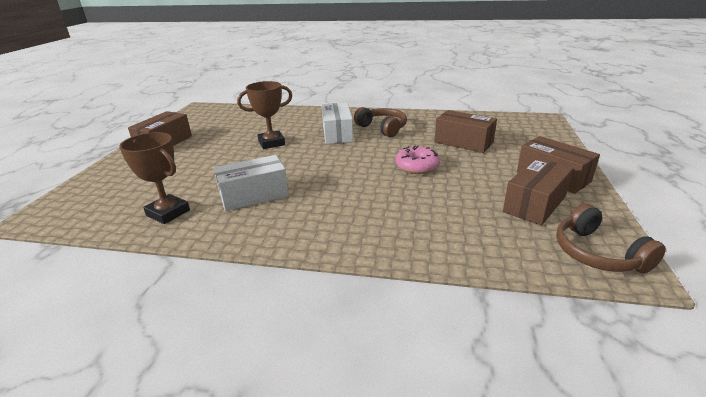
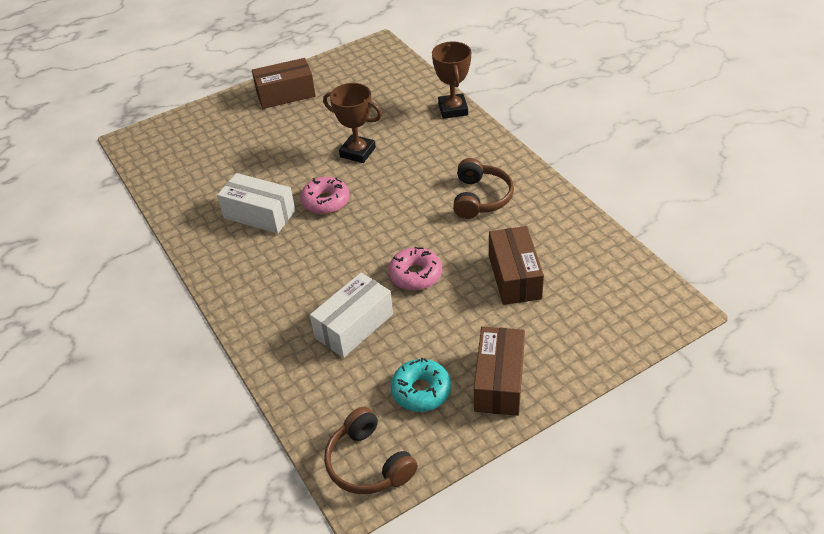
camera: 50 degrees right, 15 degrees up
(168, 213) = (194, 193): brown trophy -> brown trophy (453, 109)
(293, 168) = (326, 201): none -> pink donut
(337, 133) = (428, 176): white box -> white box (354, 326)
(535, 204) = (421, 391): brown box -> turquoise donut
(597, 253) = (368, 463): brown headphones -> brown headphones turned 60 degrees counterclockwise

